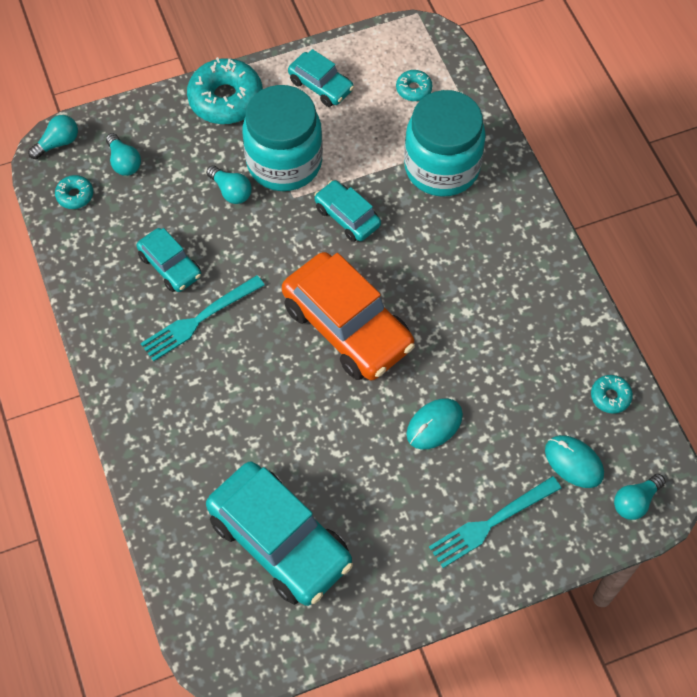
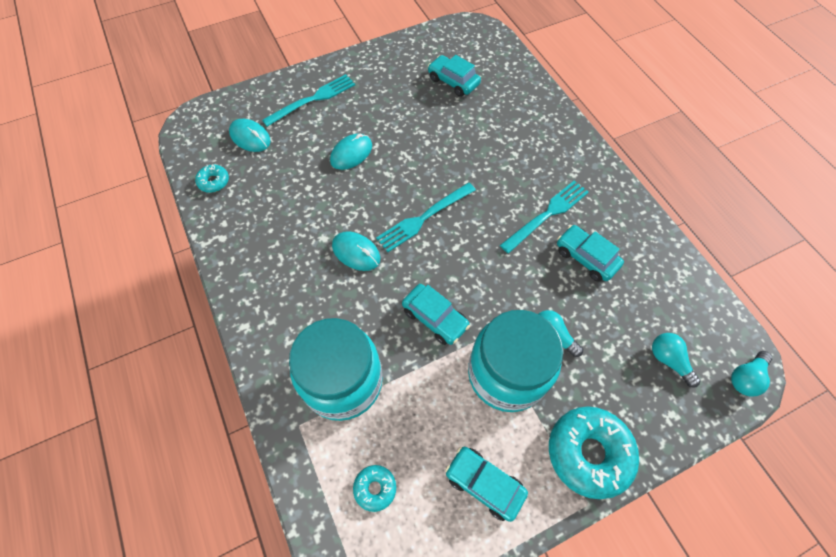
camera: 175 degrees right, 0 degrees up
(75, 195) = (700, 319): turquoise donut -> none
(280, 541) = (453, 81): turquoise car -> turquoise car, size x0.52
(347, 326) = (423, 218): orange car -> turquoise fork
(428, 291) = (356, 252): none -> turquoise mouse
(635, 501) = (211, 117): turquoise light bulb -> none

